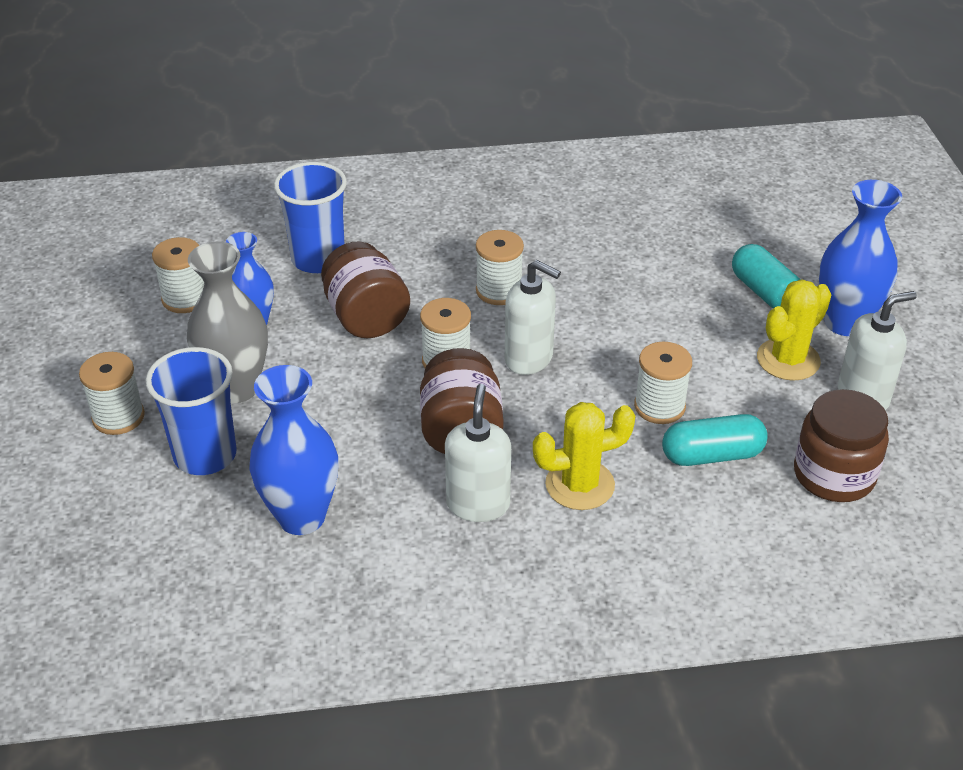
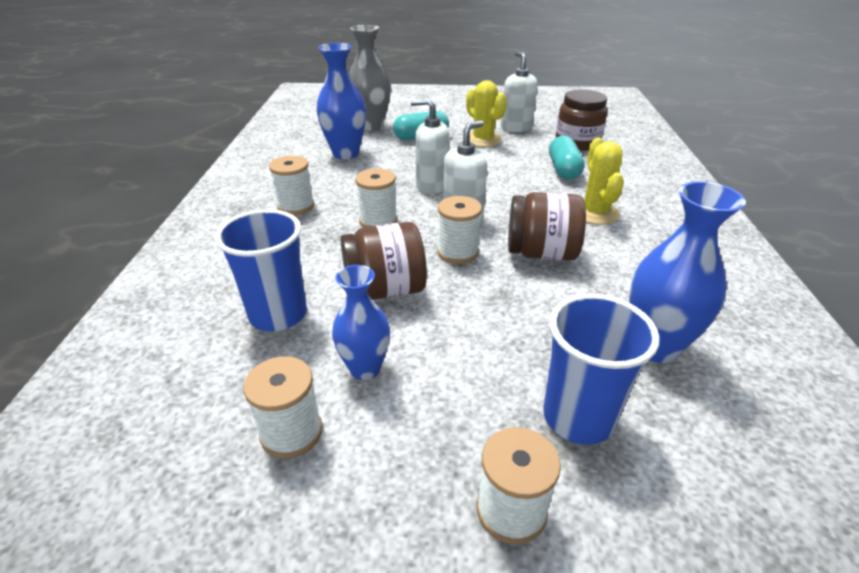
camera: 80 degrees left, 5 degrees down
(236, 388) = (471, 387): grey vase -> grey vase (371, 126)
(478, 504) = (620, 253): white soap dispenser -> white soap dispenser (431, 186)
(659, 406) = (519, 179): white spool -> white spool (296, 206)
(845, 323) = (455, 123): blue vase -> blue vase (346, 153)

